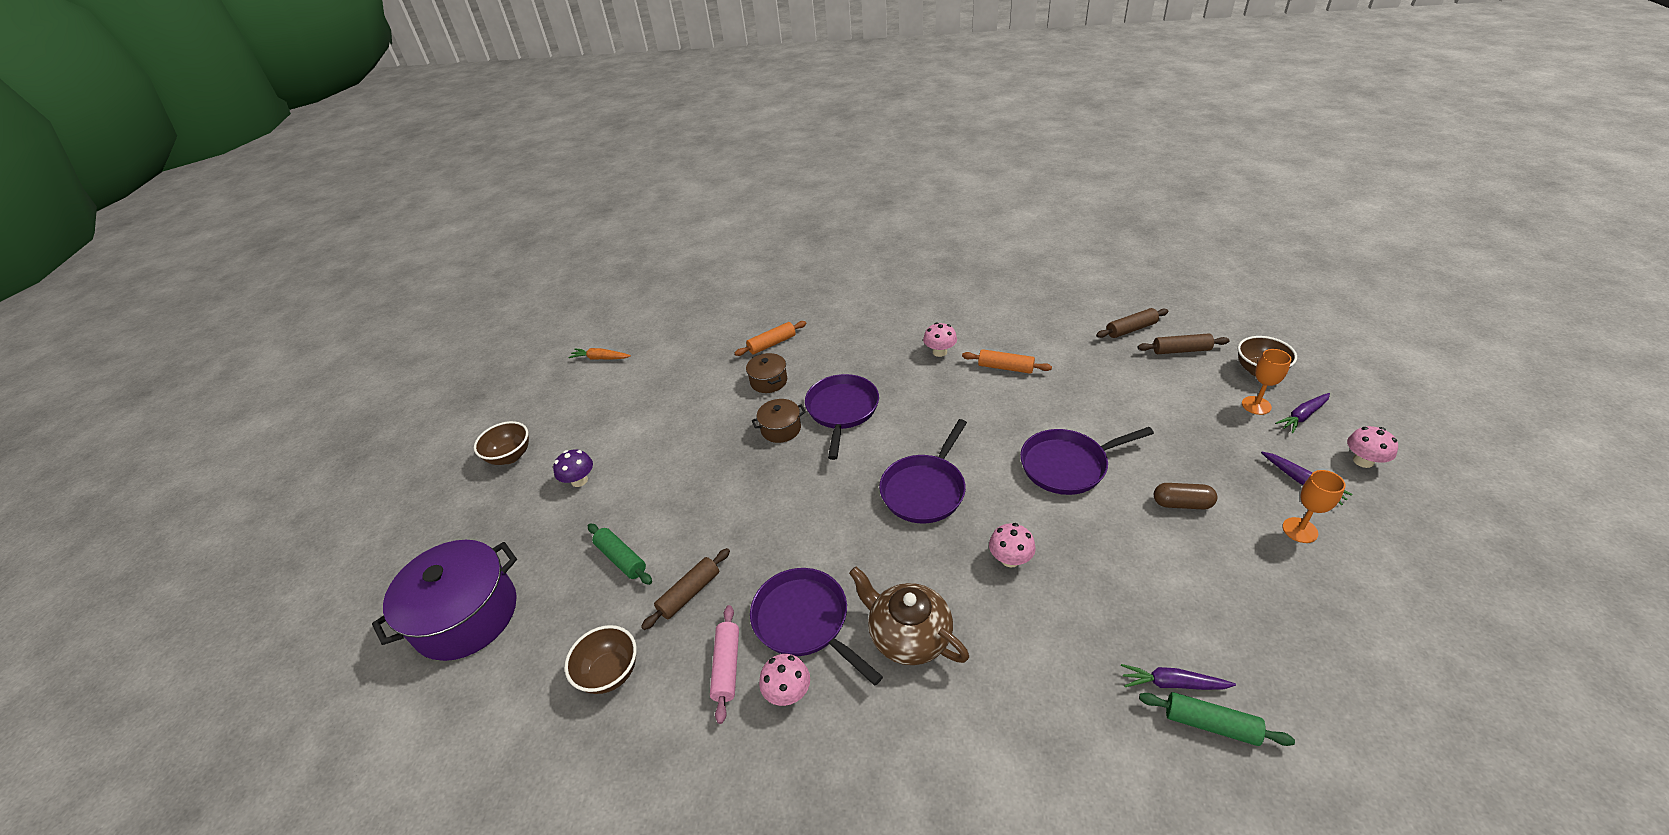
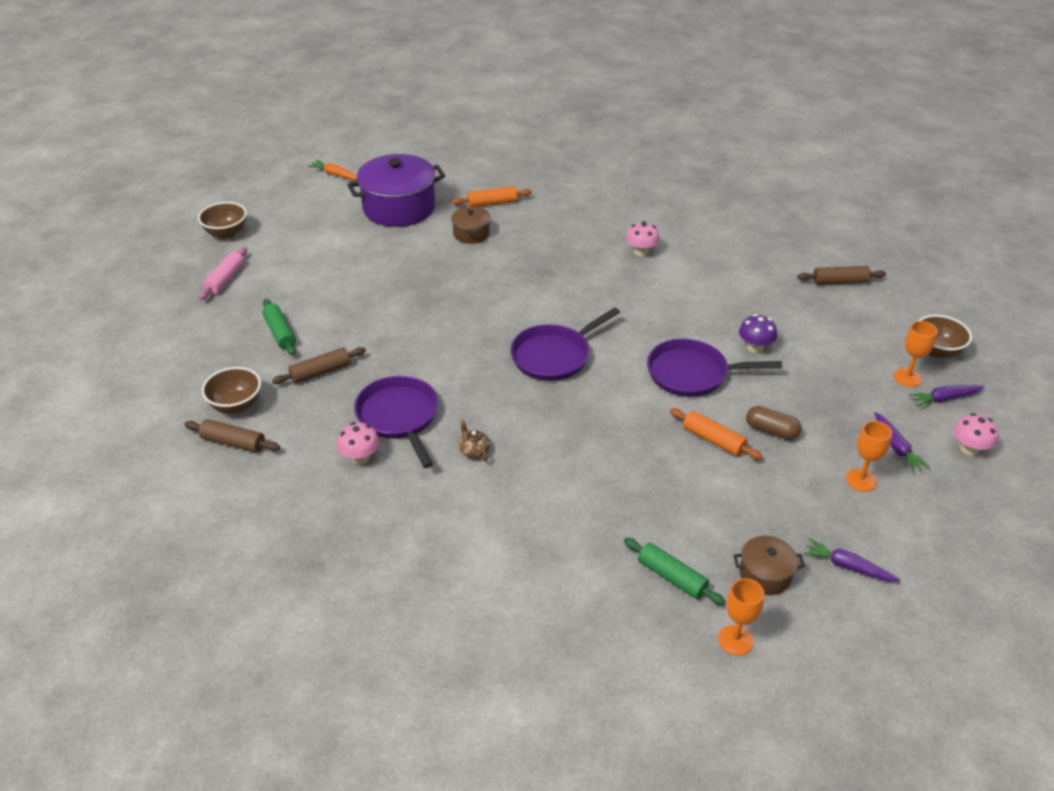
camera: 15 degrees right, 0 degrees up
(466, 615) = (148, 337): purple pot -> purple pot (399, 208)
(579, 480) = (273, 267): purple mushroom -> purple mushroom (755, 347)
(727, 666) = (324, 428): pink rolling pin -> pink rolling pin (225, 279)
(781, 429) = (460, 275): brown pot -> brown pot (765, 575)
(842, 410) = (521, 275): purple pan -> none
(908, 635) = (474, 450): brown teapot -> brown teapot, size x0.44
(1005, 367) = (693, 281): orange rolling pin -> orange rolling pin (713, 440)
(1010, 559) = (591, 425): pink mushroom -> none
(1172, 683) = (662, 544): purple carrot -> purple carrot (847, 566)
(1181, 350) = (874, 313): brown rolling pin -> brown rolling pin (233, 442)
(1330, 785) = (735, 640): none -> orange goblet

